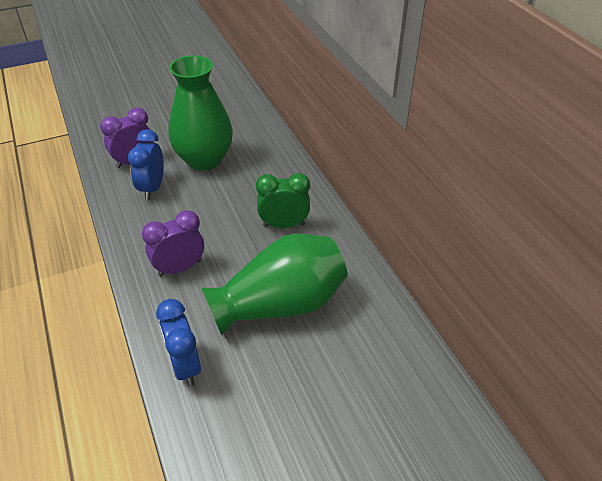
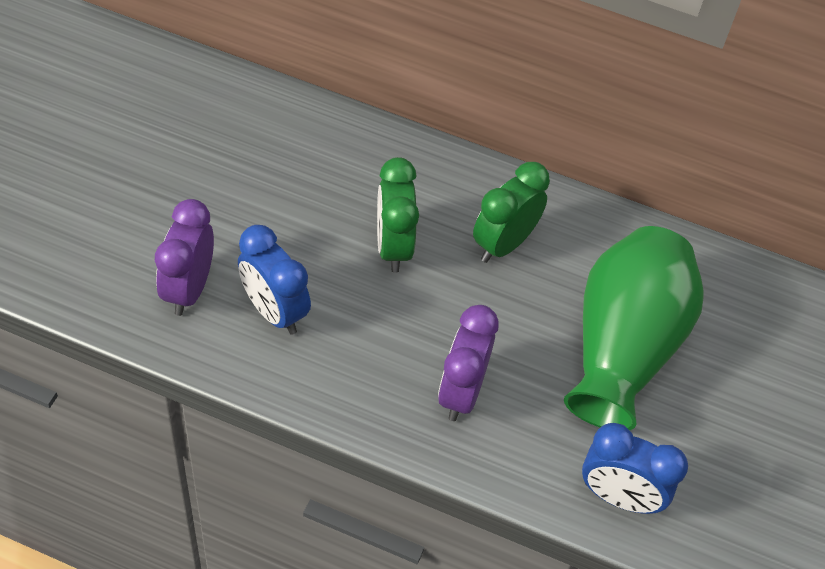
camera: 50 degrees left, 10 degrees up
(204, 160) = (284, 218): green vase -> none
(233, 196) = (393, 247): none -> green clock

